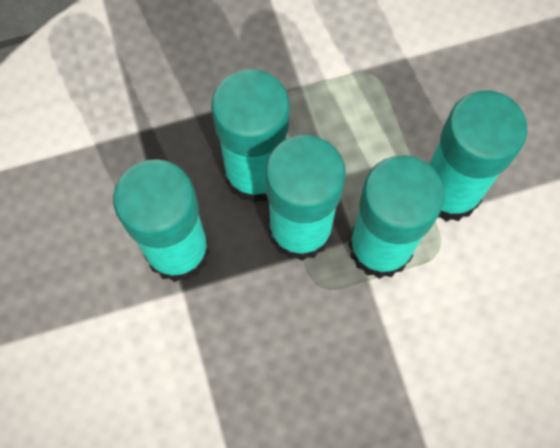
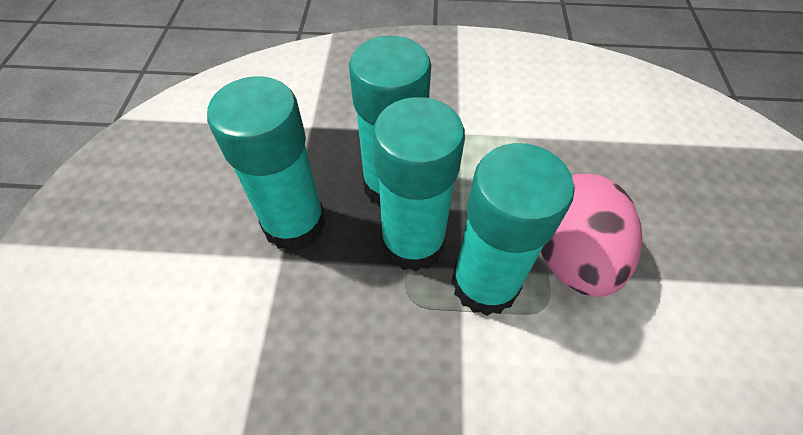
camera: 20 degrees right, 15 degrees down
(449, 192) = (570, 256): turquoise glue stick -> pink egg

